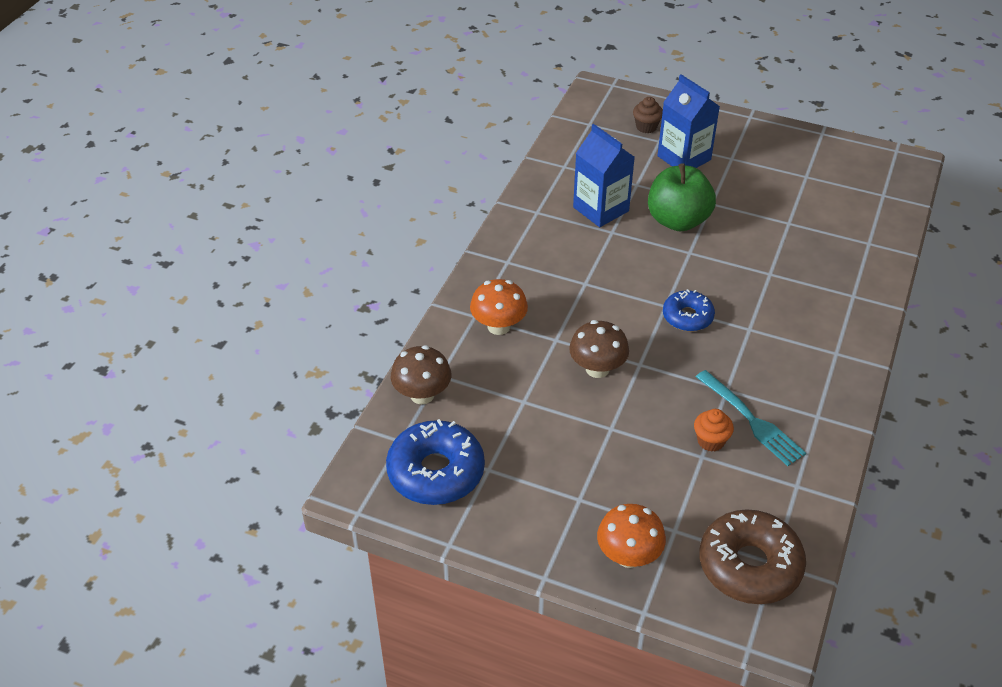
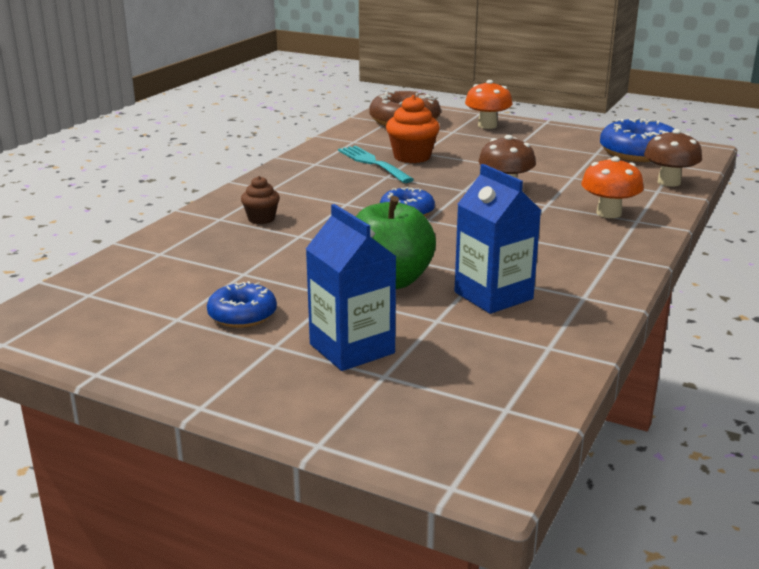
camera: 175 degrees left, 20 degrees down
(646, 127) = (401, 398): brown cupcake -> brown cupcake (261, 219)
(710, 441) = (412, 157): orange cupcake -> orange cupcake, size x1.63
(765, 181) = (242, 315): none -> blue donut

